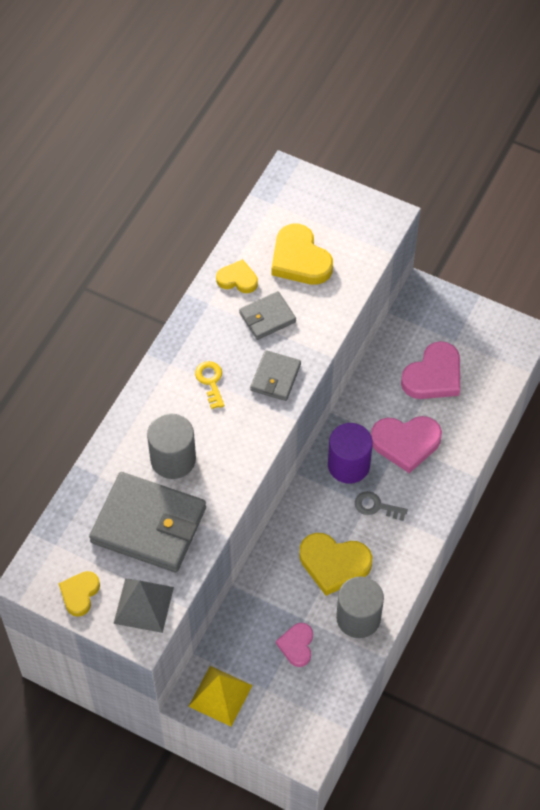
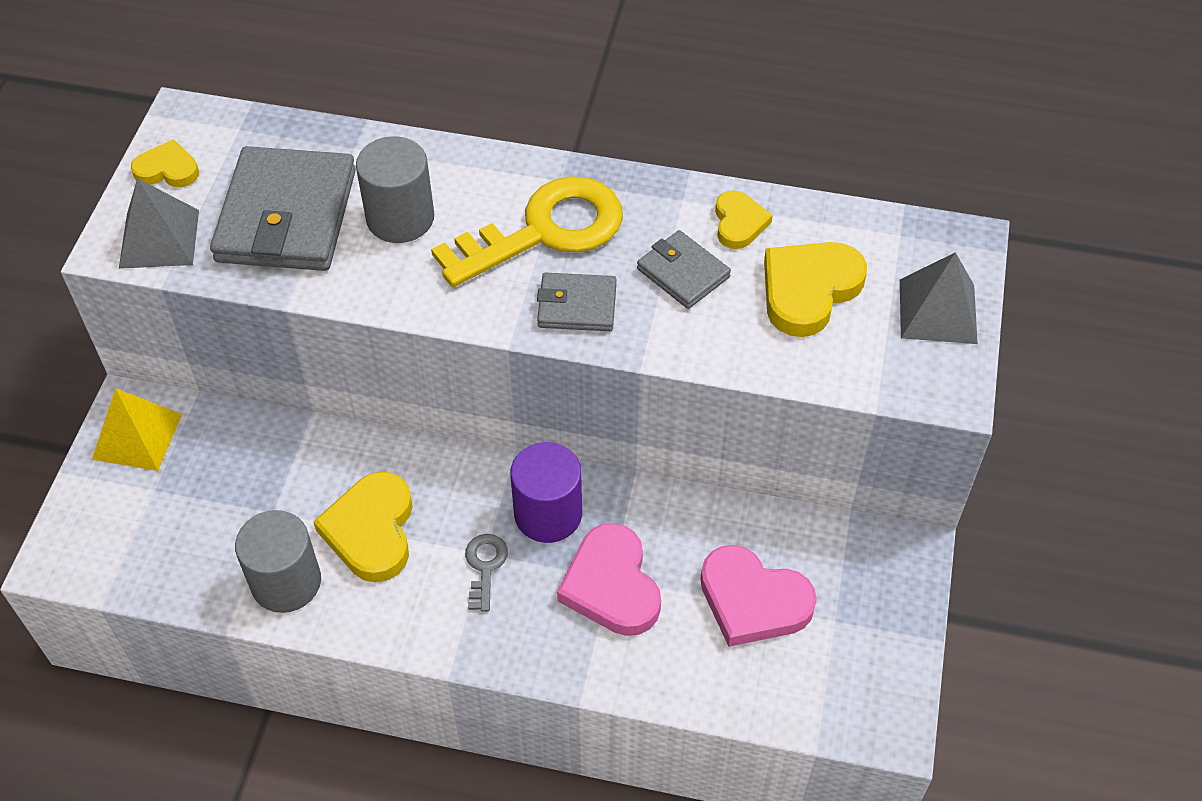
camera: 75 degrees right, 5 degrees down
(210, 381) = (544, 231): yellow key -> yellow key, size x2.33
(297, 645) = (228, 511): pink heart -> none
(333, 204) = (937, 311): none -> grey pyramid

